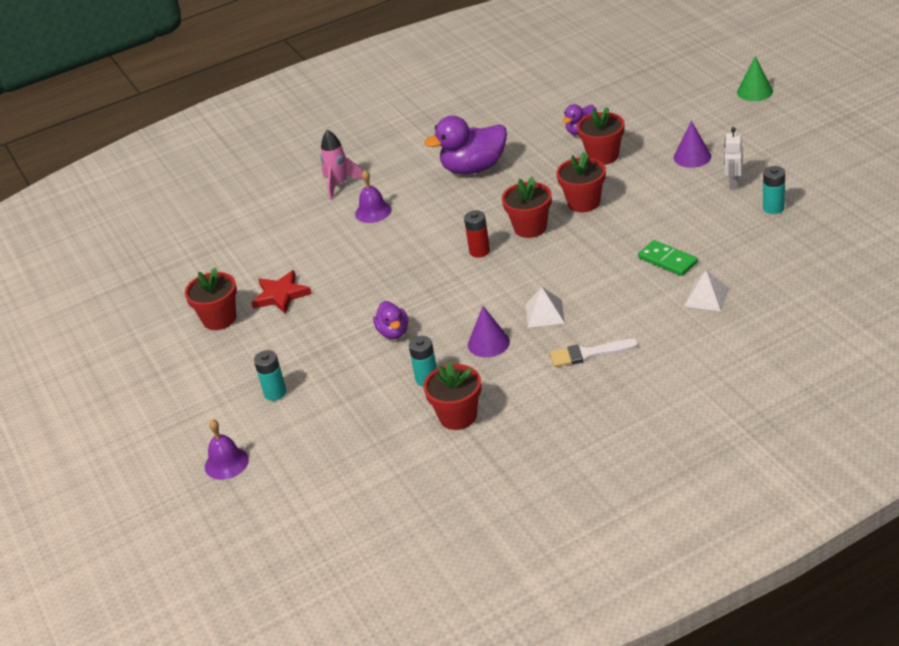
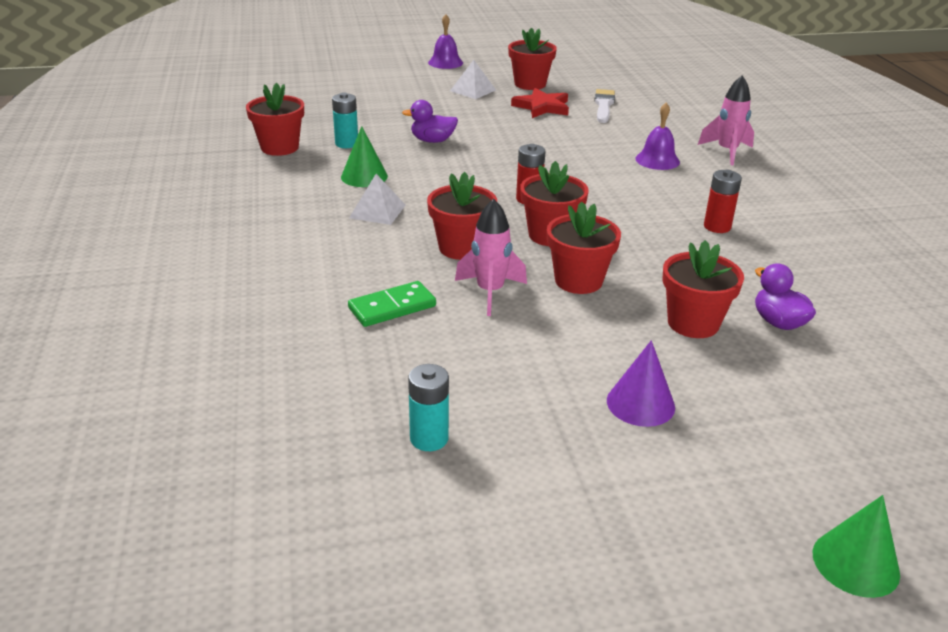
camera: 100 degrees right, 5 degrees down
(226, 463) = (342, 71): purple bell -> purple bell (445, 62)
(275, 393) = (404, 91): turquoise battery -> none
(474, 168) = (717, 227): purple duck -> red battery
(488, 343) = (364, 176): purple cone -> green cone
(574, 258) = (461, 248): none -> red flower pot
(589, 354) = (283, 219): white brush -> white brush (603, 105)
(622, 230) = (490, 292): none -> pink rocket
(706, 297) = (288, 314): white pyramid -> white pyramid (473, 90)
(733, 183) = (532, 421): white robot -> none

